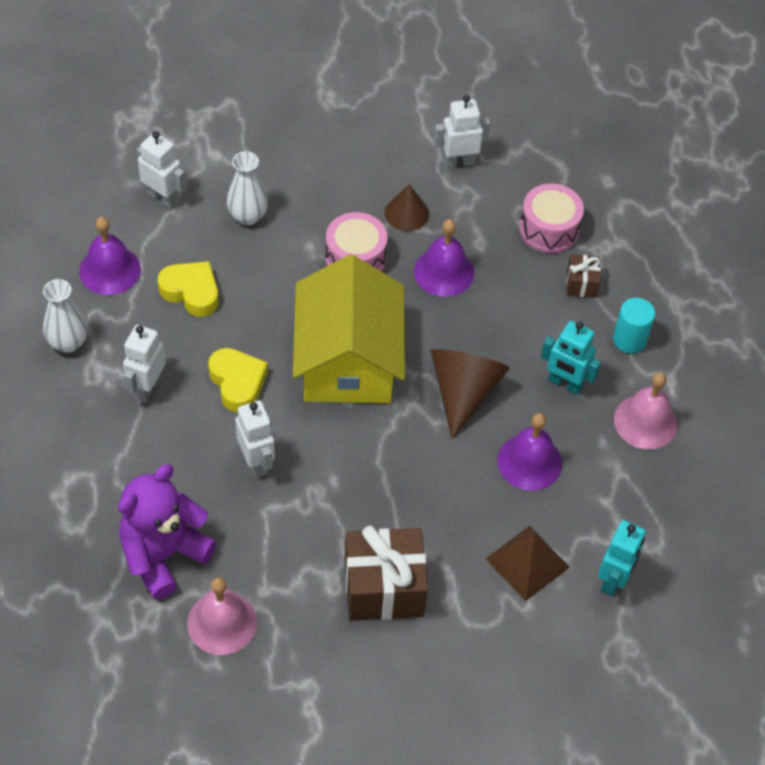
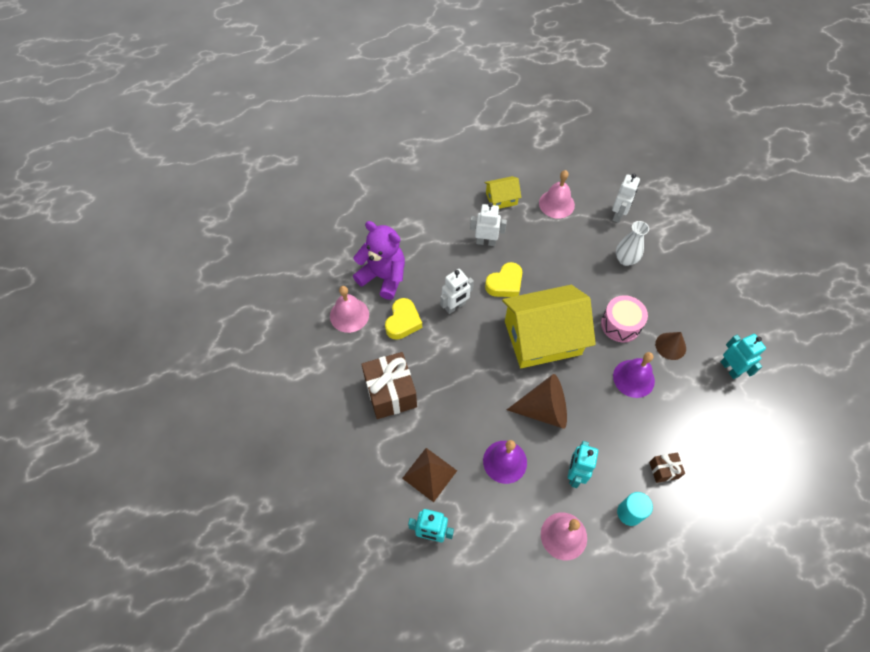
camera: 80 degrees right, 5 degrees up
(68, 342) = (501, 199): white vase -> yellow house
(110, 270) = (556, 204): purple bell -> pink bell
(191, 292) = (558, 245): yellow heart -> yellow heart (403, 322)
(458, 162) = (730, 368): white robot -> turquoise robot
(549, 229) = (701, 439): pink drum -> none

